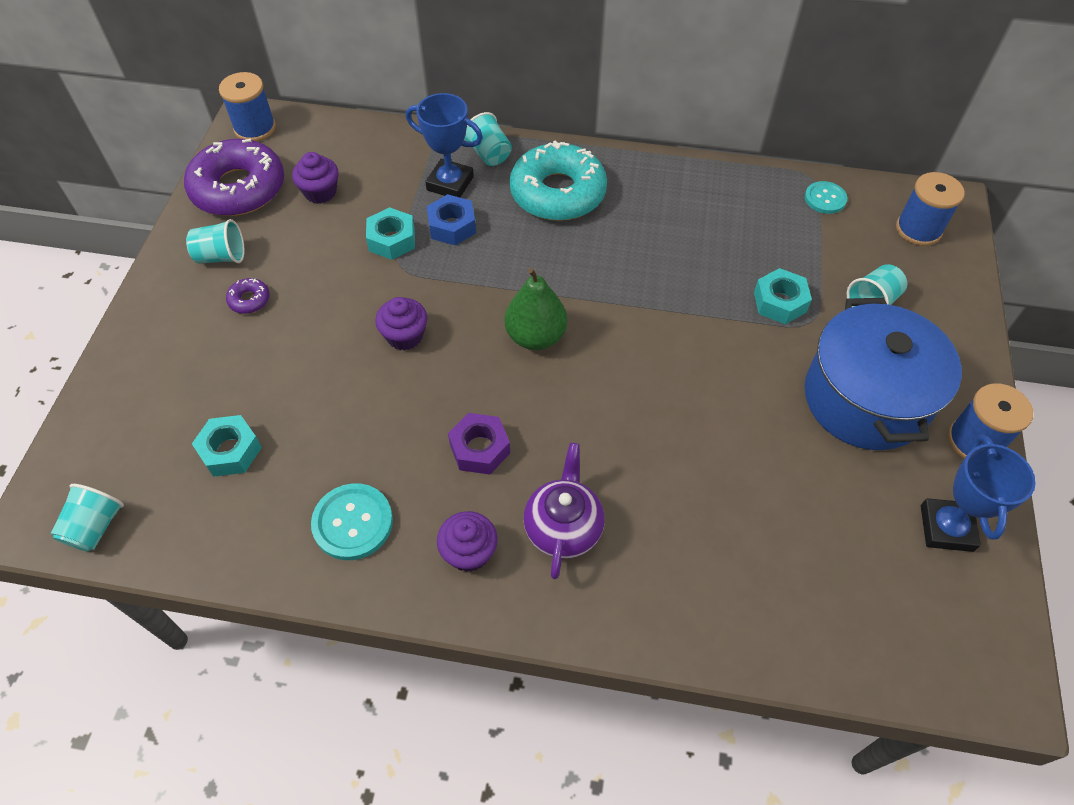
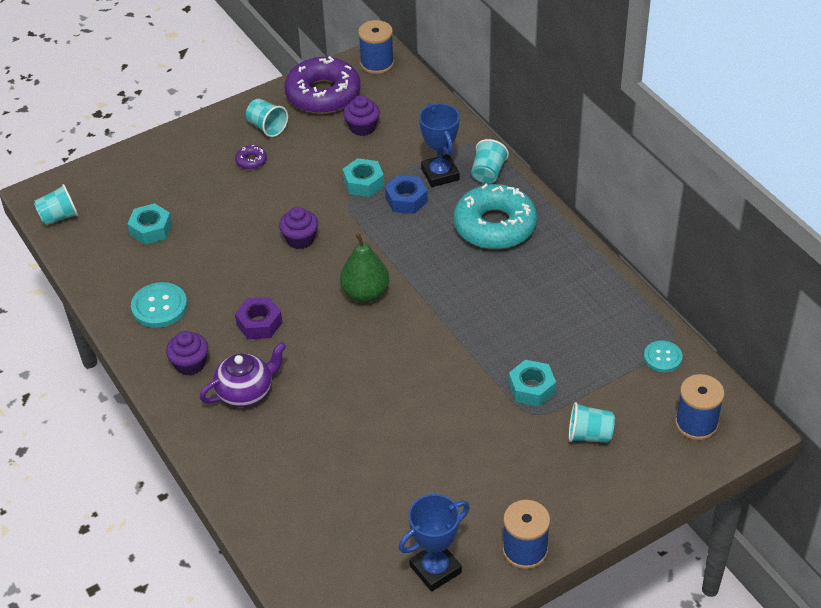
camera: 50 degrees right, 10 degrees down
(865, 399) = (497, 476): blue pot -> none

